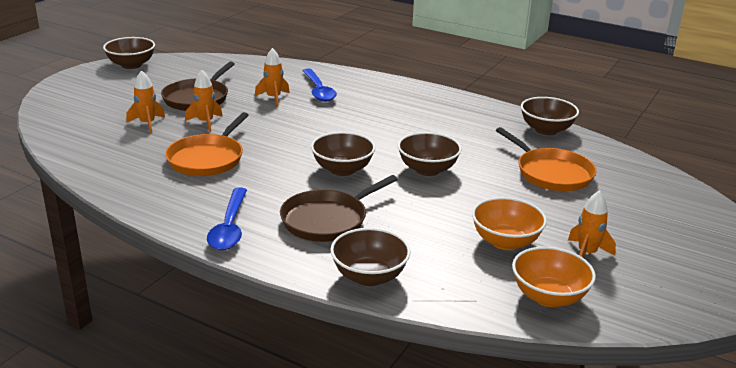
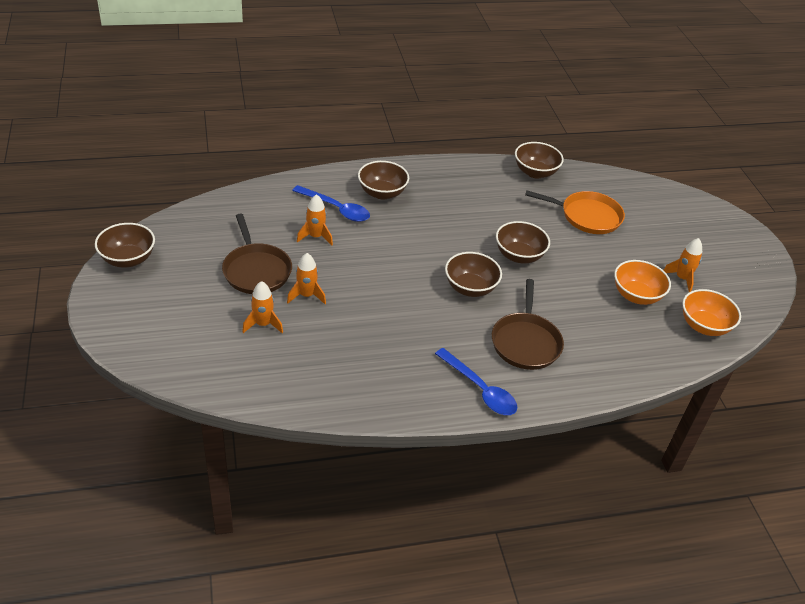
camera: 45 degrees left, 15 degrees up
(207, 159) = (368, 334): orange pan -> none
(369, 276) = (609, 373): brown bowl -> brown bowl (382, 193)

